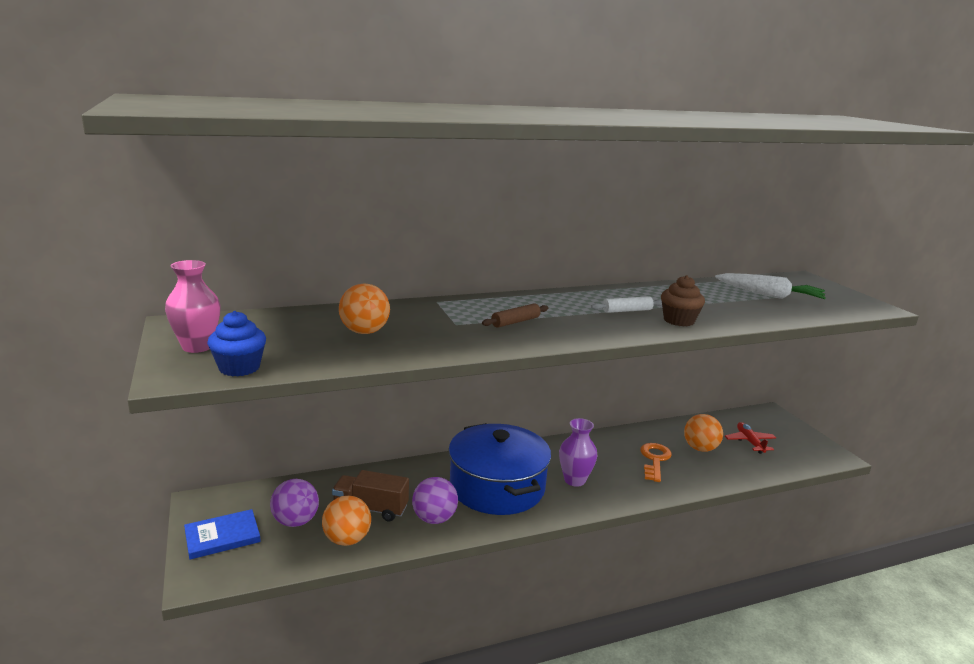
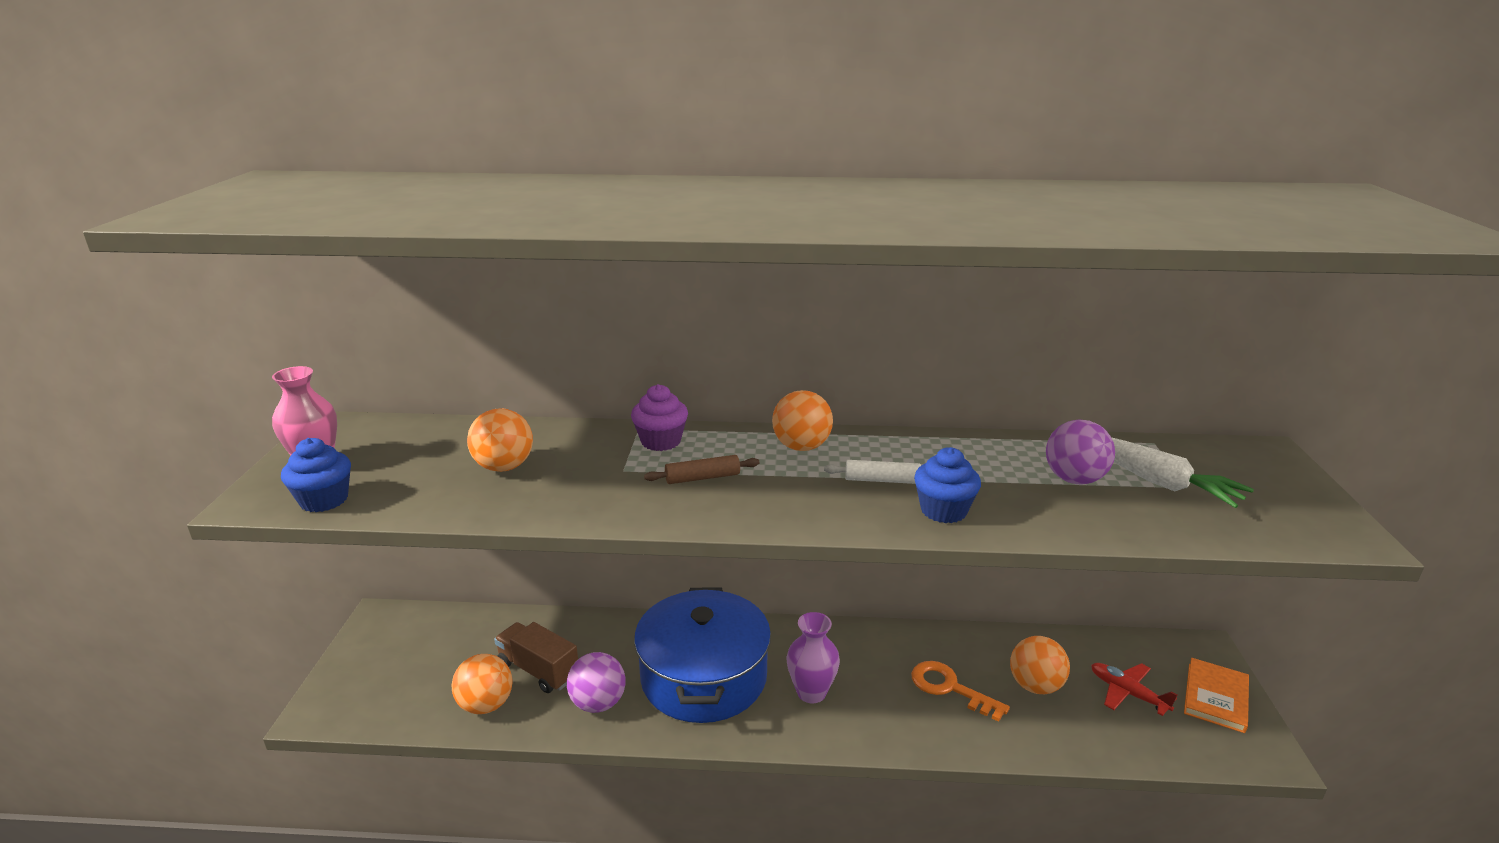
camera: 25 degrees right, 5 degrees up
(222, 536) = (371, 666): blue book -> none
(295, 521) = (451, 666): purple ball -> purple ball (1074, 479)
(462, 306) = (661, 441): none -> purple cupcake
(558, 300) = (801, 447): none -> orange ball
(654, 460) = (950, 688): orange key -> orange key turned 90 degrees counterclockwise
(678, 321) = (943, 510): brown cupcake -> blue cupcake
(749, 442) = (1127, 693): red plane -> red plane turned 60 degrees counterclockwise
(793, 435) = (1216, 697): none -> orange book

